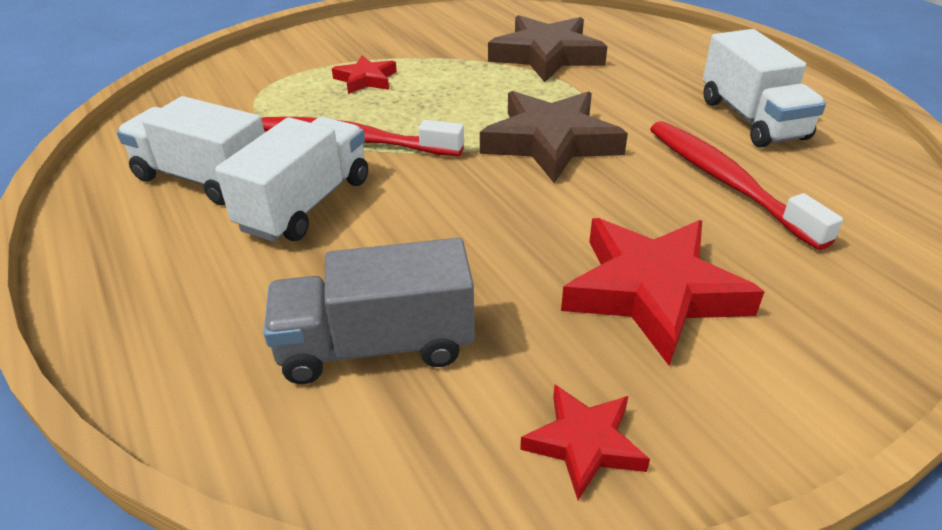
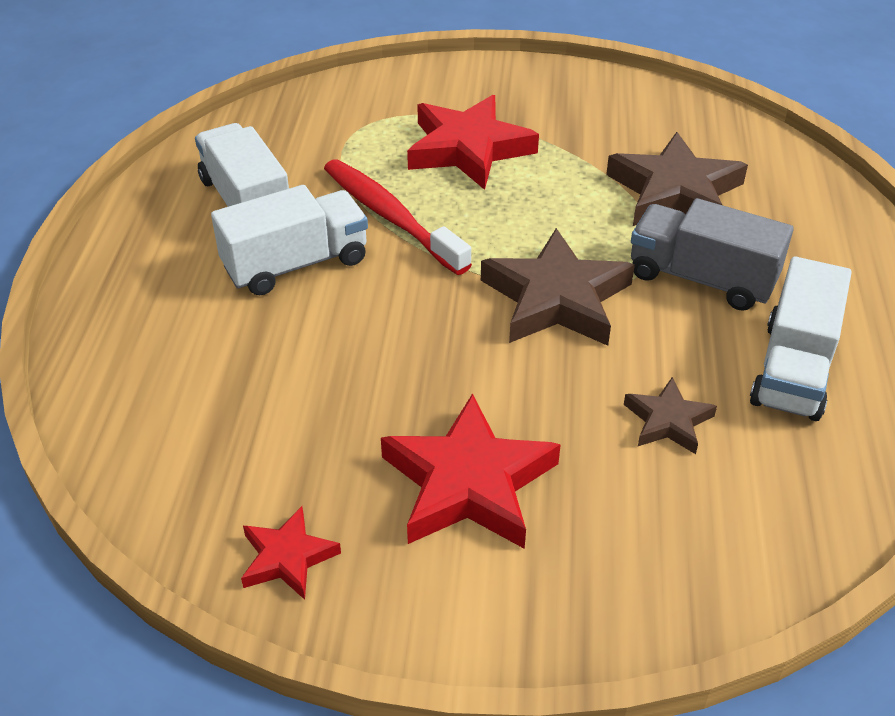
camera: 35 degrees right, 5 degrees up
(366, 79) = (468, 149): red star -> red star, size x1.88
(376, 346) = (231, 410): grey truck -> grey truck (701, 278)
(725, 181) = (668, 421): red toothbrush -> brown star

